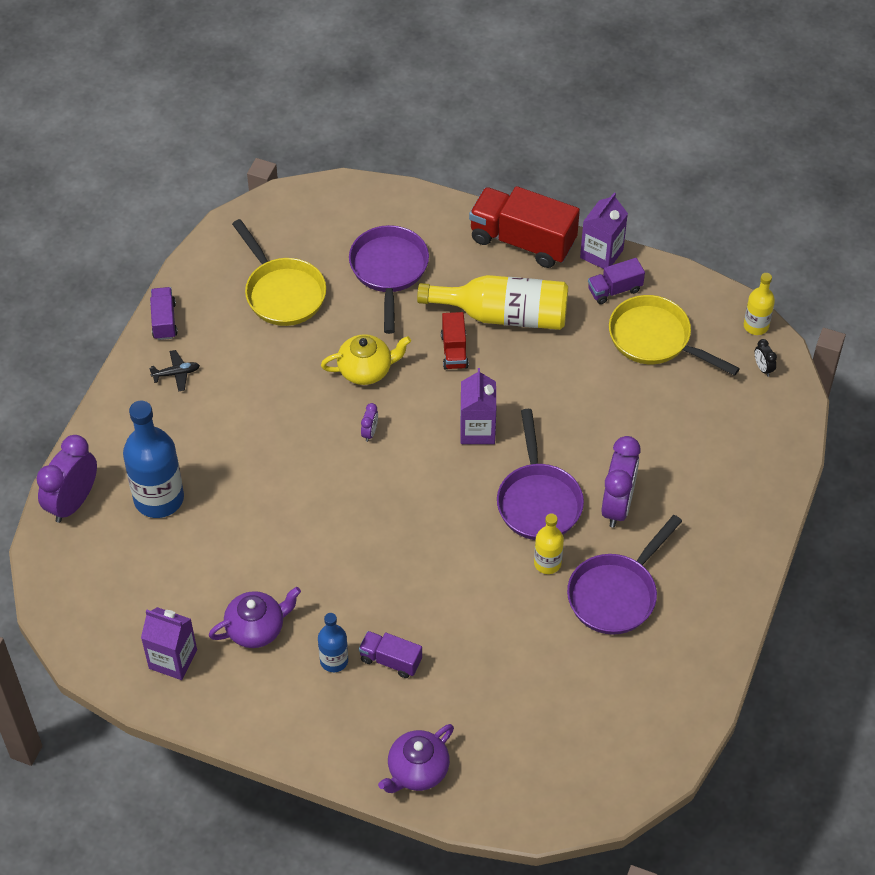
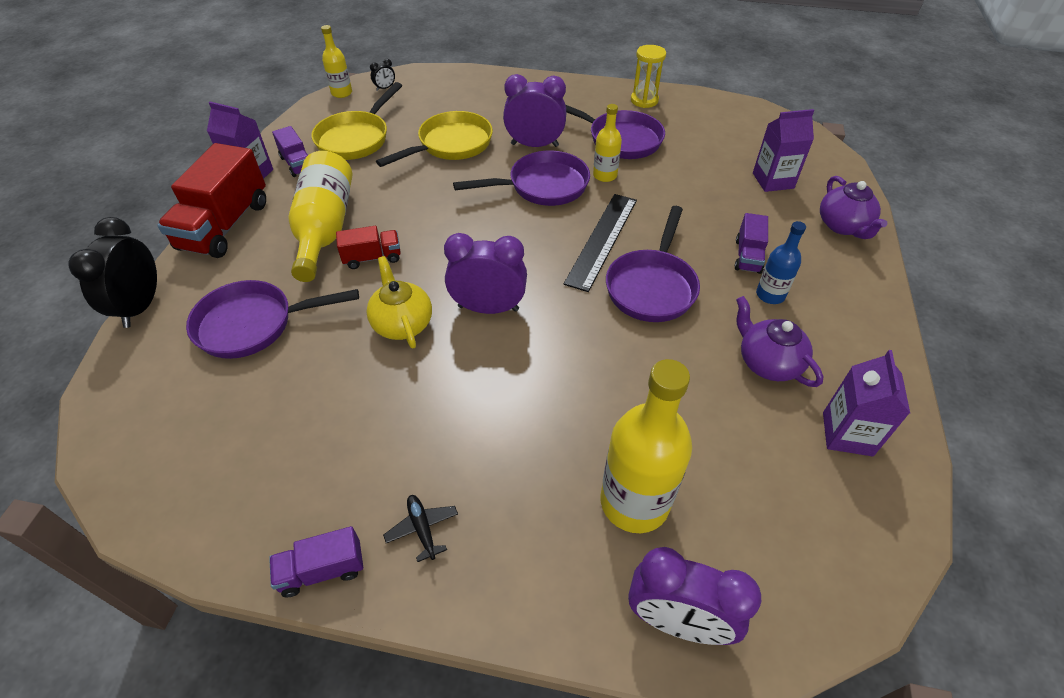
camera: 100 degrees left, 5 degrees down
(159, 498) = (634, 502): blue bottle -> yellow bottle
(282, 292) = (278, 426): yellow pan -> yellow pan (450, 145)
(367, 565) = (652, 286): none -> purple pan
(370, 432) = (488, 308): purple clock -> purple clock, size x2.31
(417, 771) = (843, 226): purple teapot -> purple teapot turned 45 degrees clockwise
(427, 197) = (141, 306): none -> black clock
(441, 537) = (601, 240): none -> black ruler
(477, 430) = (471, 231): purple carton -> purple carton (773, 180)
(701, 642) = (644, 100): none -> yellow hourglass

